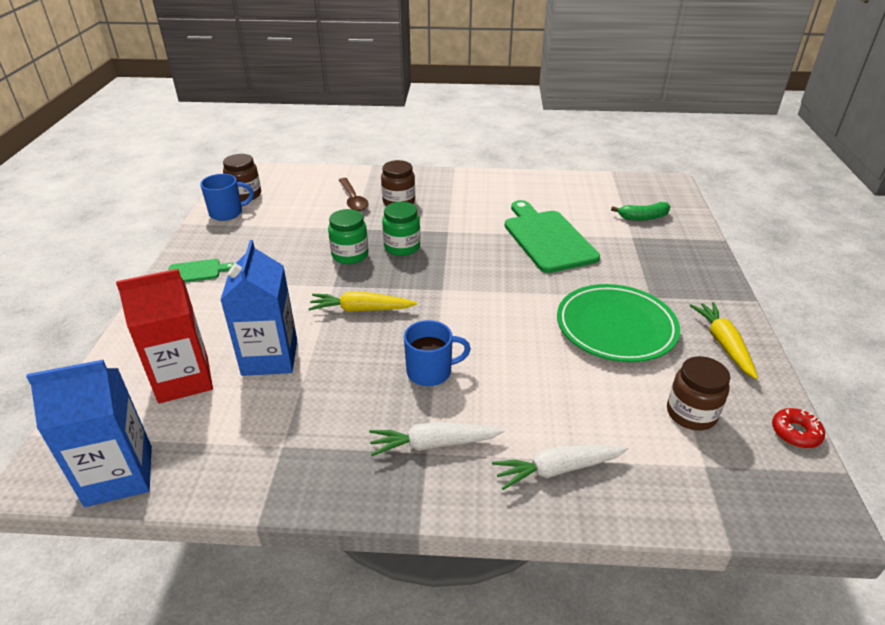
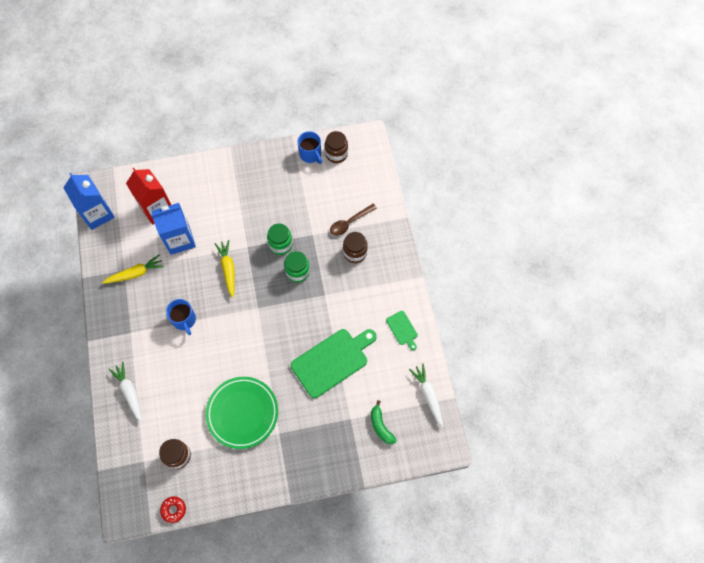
camera: 75 degrees right, 30 degrees up
(197, 271) = (243, 170): green cutting board -> green cutting board (402, 329)
(433, 444) = (136, 334): white carrot -> white carrot (428, 395)
(723, 344) = (240, 477): yellow carrot -> yellow carrot (135, 273)

